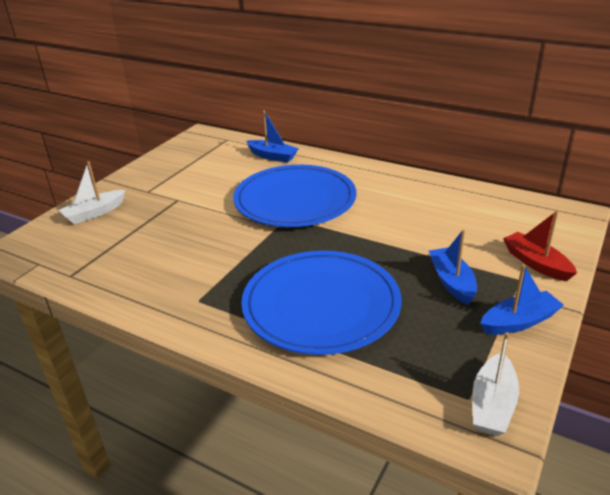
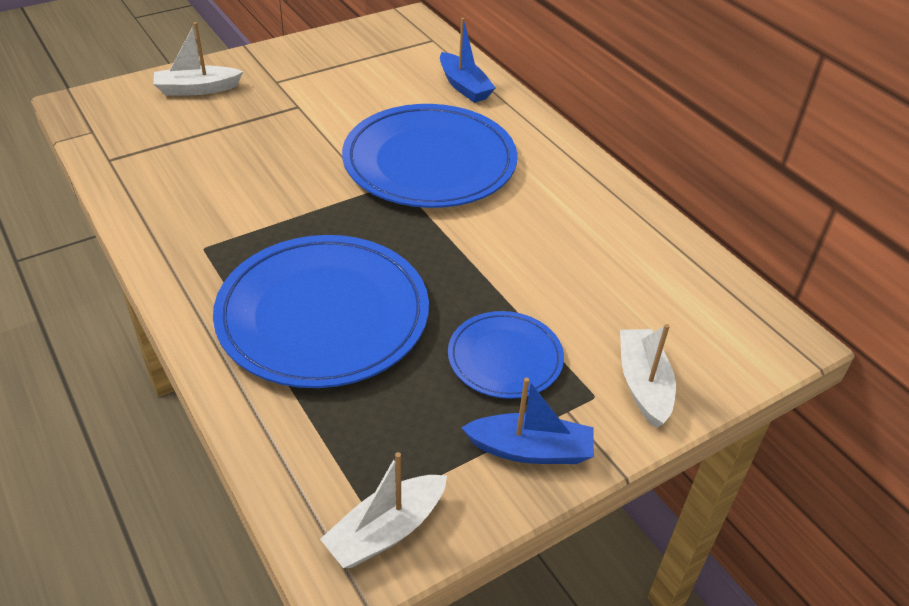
camera: 25 degrees right, 10 degrees up
(452, 282) = (505, 358): blue boat -> blue plate
(536, 263) = (643, 384): red boat -> white boat

